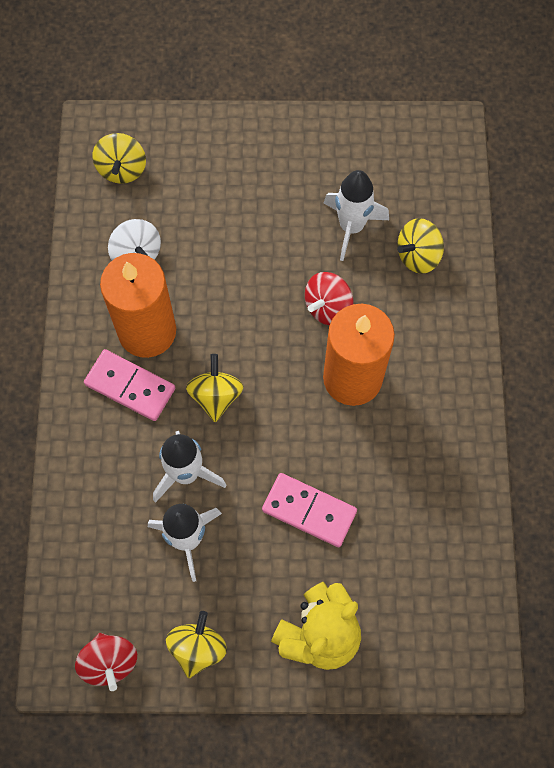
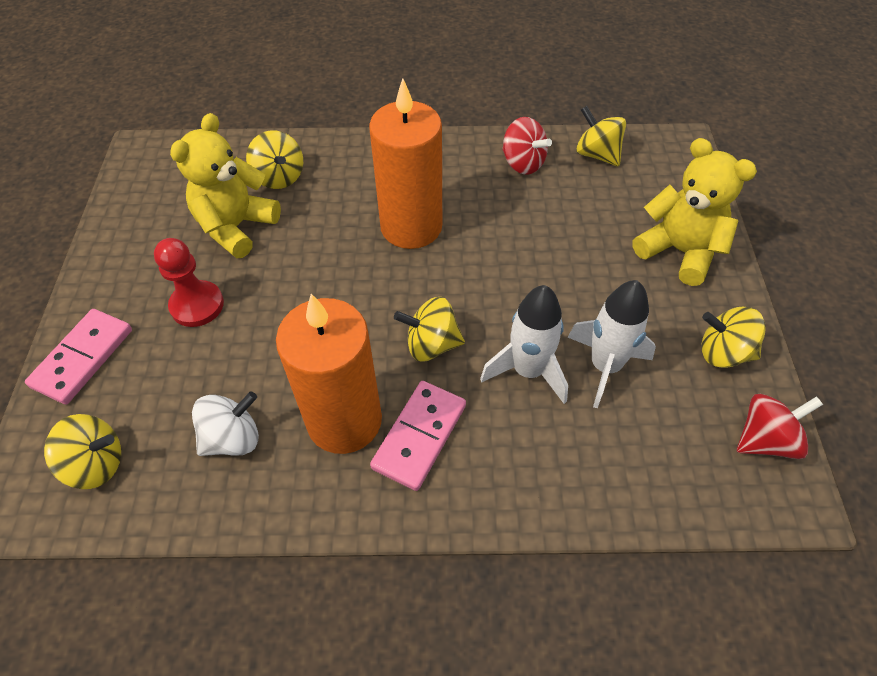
camera: 90 degrees left, 15 degrees down
(262, 209) = (197, 305): none -> red pawn
(309, 510) = (556, 260): pink domino -> pink domino (82, 358)
(328, 307) = (329, 246): red spinning top -> red spinning top (523, 163)
(351, 227) = (236, 227): white rocket -> yellow teddy bear
(462, 571) = (597, 154): none -> yellow spinning top

